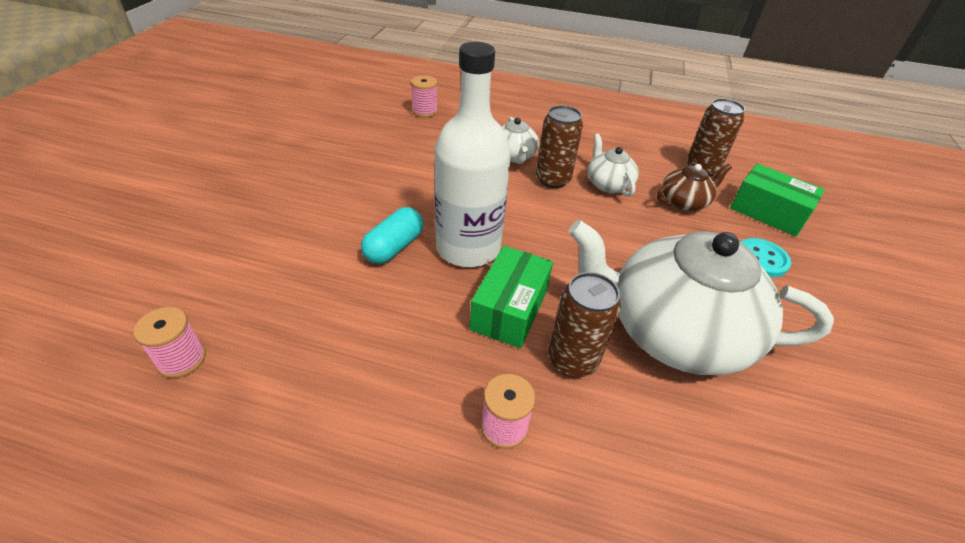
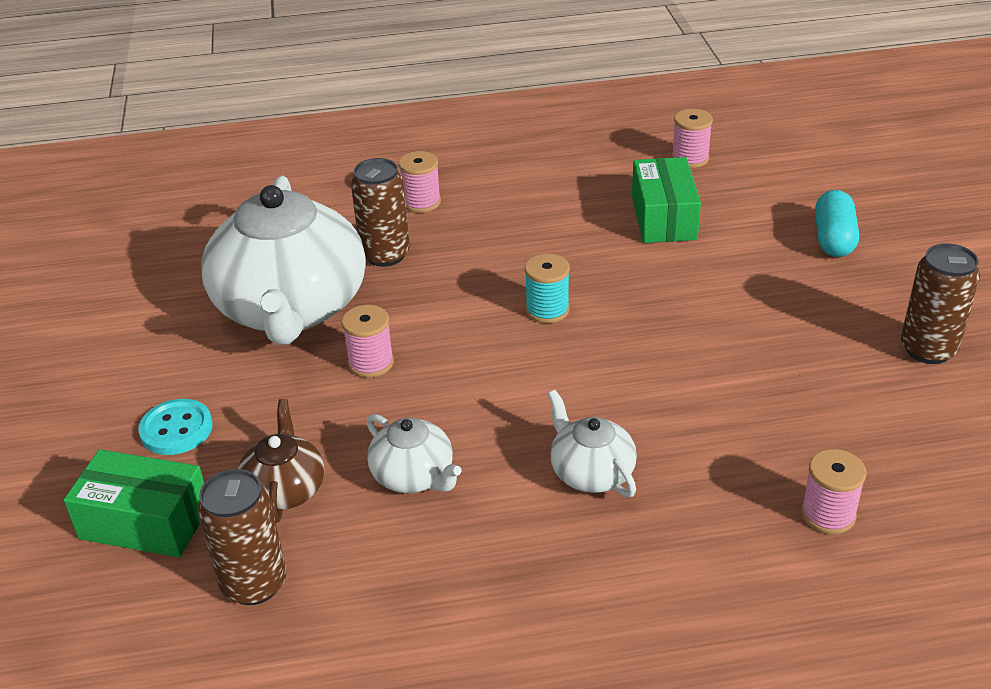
camera: 160 degrees right, 5 degrees down
(394, 247) = (625, 282): turquoise capsule -> turquoise capsule (833, 239)
(468, 248) = (547, 310): white bottle -> turquoise spool
(509, 309) = (463, 271): green box -> green box (664, 217)
(552, 180) = (503, 449): brown can -> brown can (928, 349)
(615, 256) = (371, 363): none -> pink spool
(674, 331) = (291, 308): white teapot -> white teapot turned 90 degrees clockwise
(684, 202) = (285, 489): brown teapot -> brown teapot turned 135 degrees clockwise

